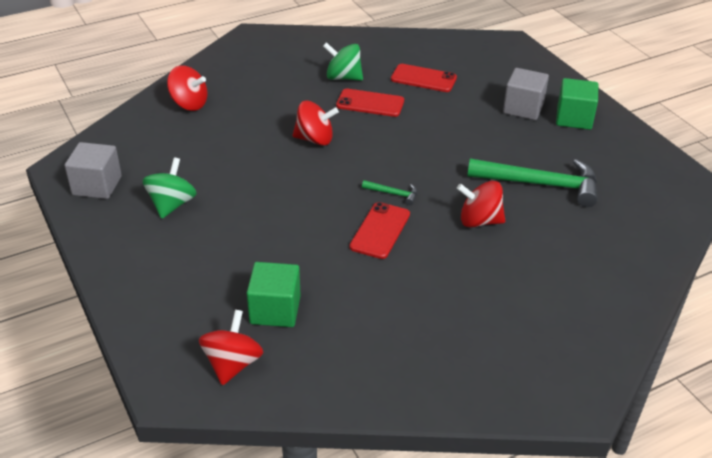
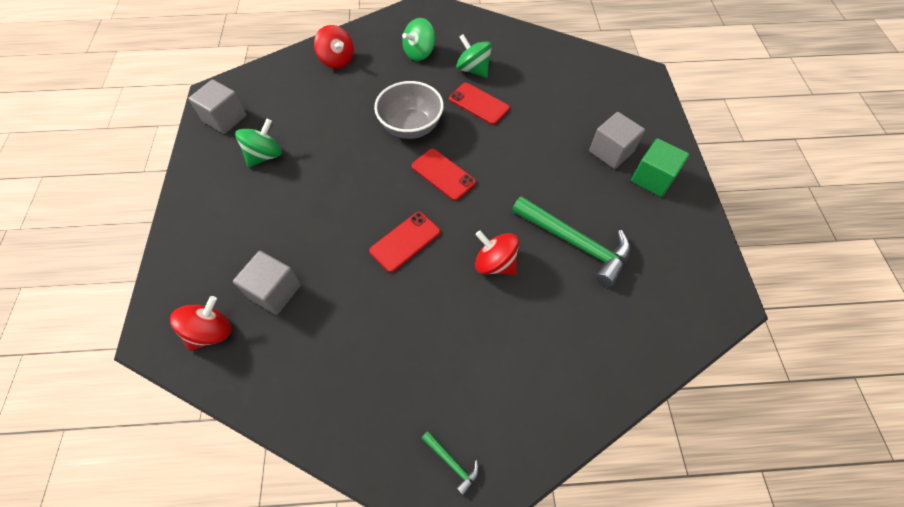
camera: 25 degrees right, 20 degrees up
(275, 310) = (274, 291): green cube -> grey cube
(276, 77) = (419, 53): none -> green spinning top
(315, 139) = (411, 127): red spinning top -> grey bowl
(393, 194) = (439, 206): green hammer -> green hammer (452, 462)
(423, 78) = (540, 91): red phone -> red phone (443, 174)

